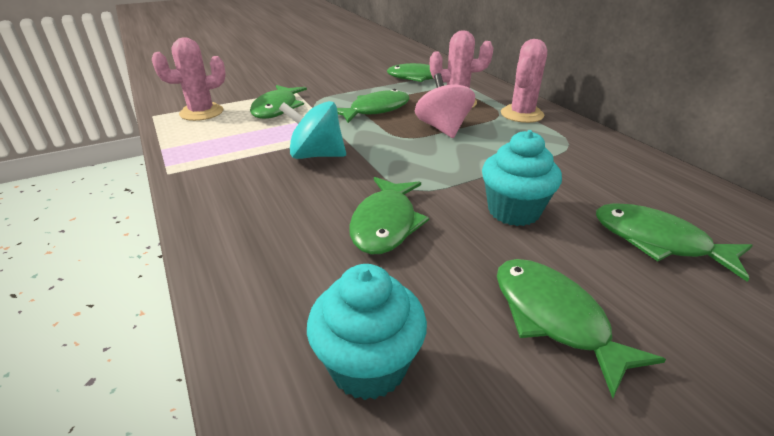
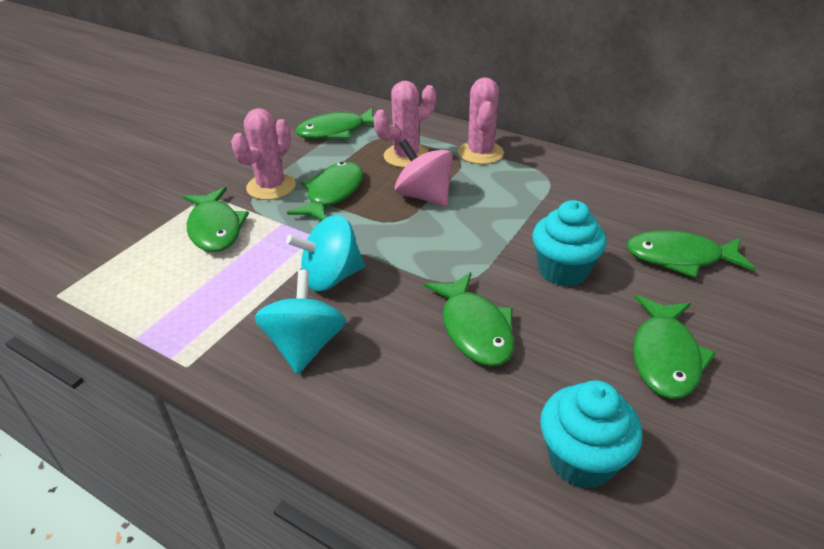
camera: 30 degrees left, 5 degrees up
(201, 112) = (122, 267): pink cactus -> pink cactus (271, 187)
(249, 188) = (305, 345): none -> turquoise spinning top
(554, 318) = (665, 356): green fish -> green fish turned 105 degrees counterclockwise

